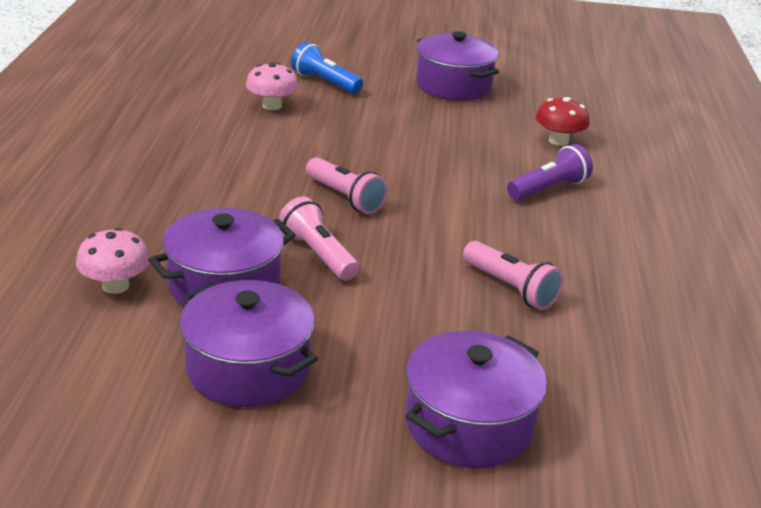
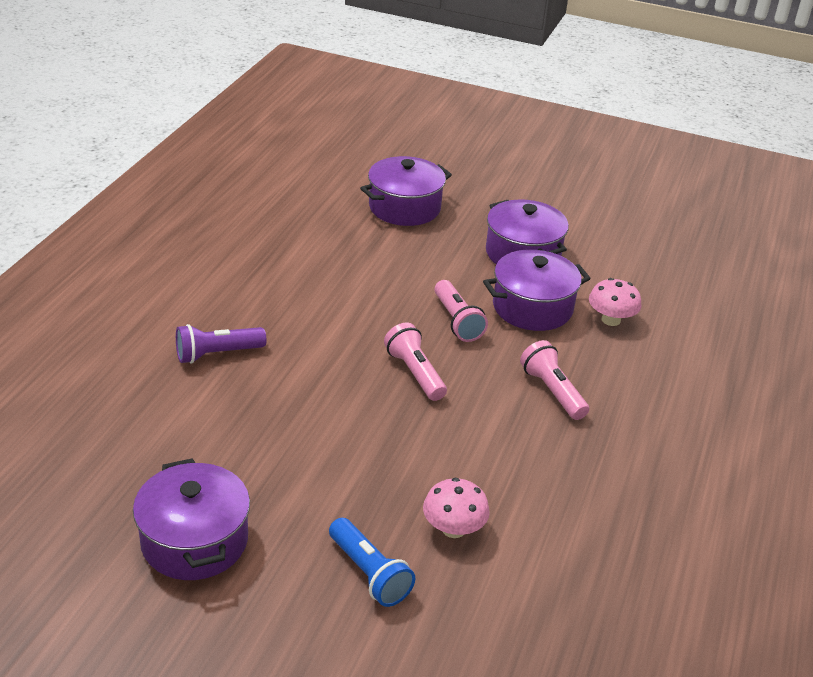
camera: 165 degrees left, 5 degrees up
(510, 288) = (324, 273): pink flashlight -> pink flashlight (552, 391)
(558, 141) = (147, 415): red mushroom -> none

